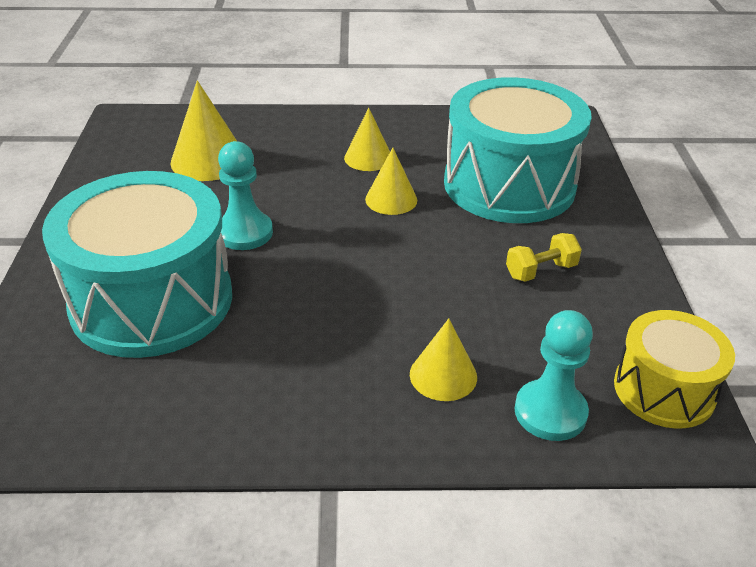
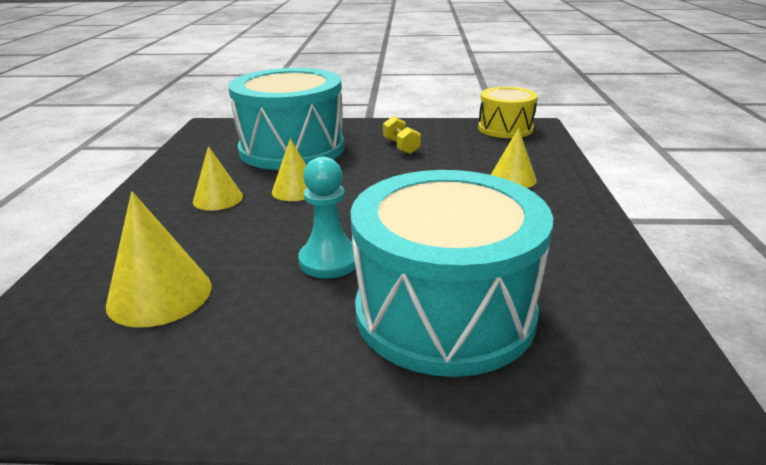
camera: 85 degrees left, 10 degrees down
(550, 412) = (533, 153): turquoise pawn -> none

